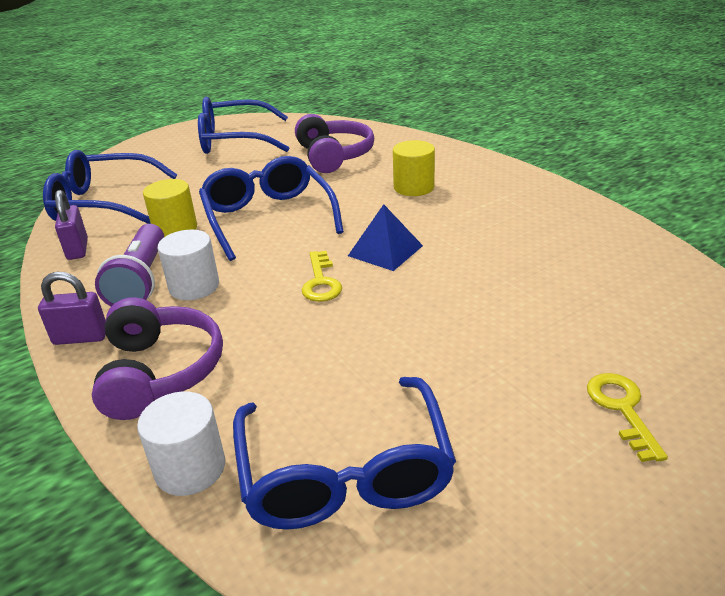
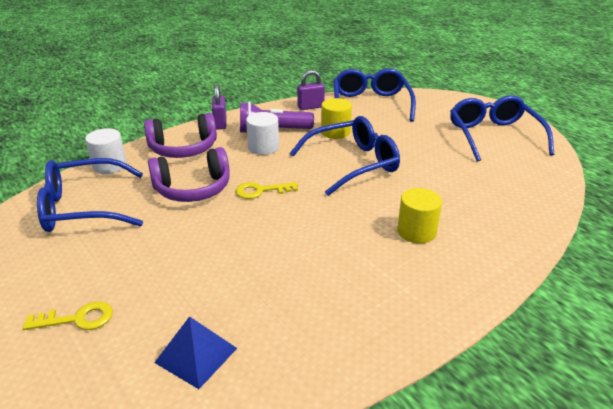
camera: 85 degrees right, 0 degrees up
(334, 156) = (475, 186): purple headphones -> purple headphones (193, 188)
(385, 250) = (301, 217): blue pyramid -> blue pyramid (196, 355)

